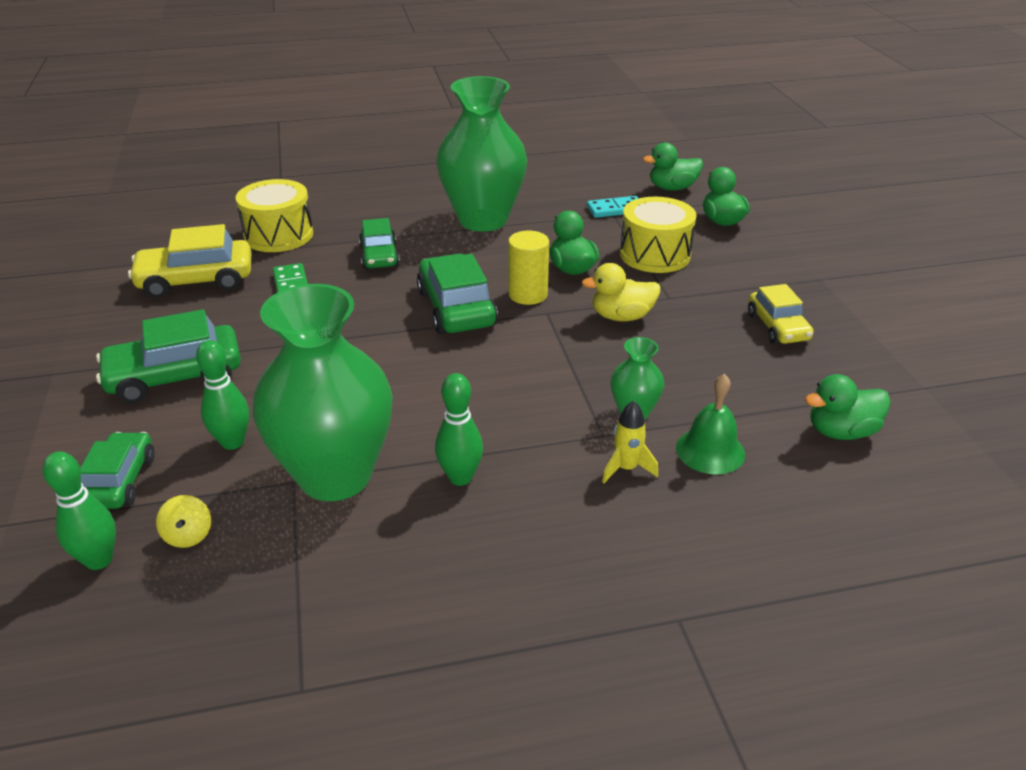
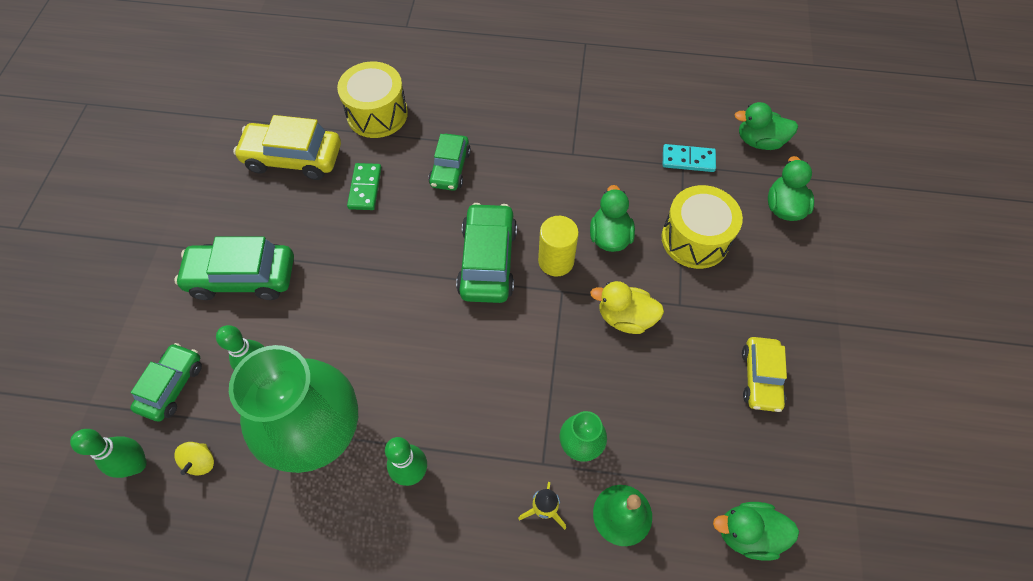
camera: 20 degrees right, 25 degrees up
(483, 220) = (559, 141): green vase -> none

